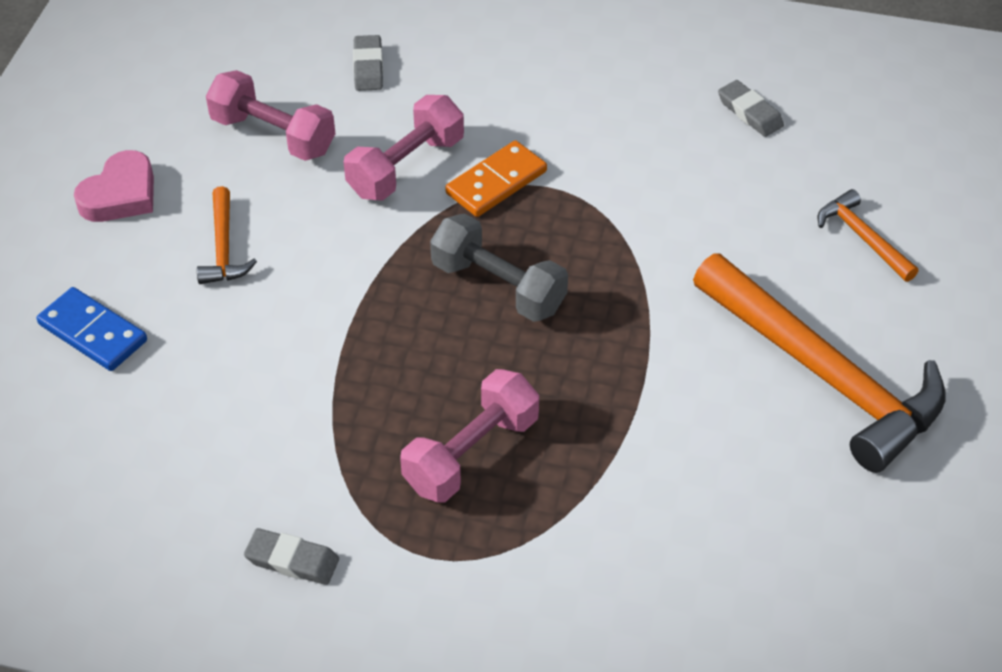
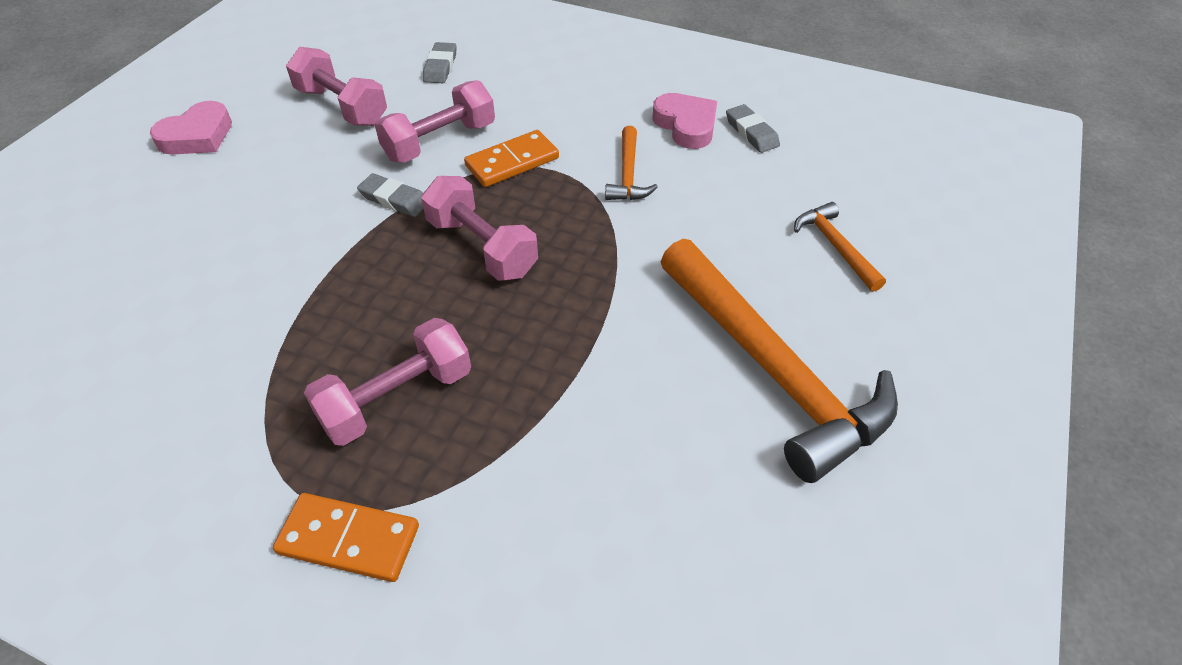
camera: 10 degrees right, 0 degrees up
(93, 332) = (113, 240): blue domino -> none
(224, 247) = (259, 186): orange hammer -> orange hammer (628, 174)
(292, 560) = (175, 483): grey eraser -> grey eraser (394, 199)
(478, 583) = (348, 540): none -> orange domino
(498, 286) = (482, 247): grey dumbbell -> pink dumbbell
(676, 112) = (686, 125): none -> pink heart

